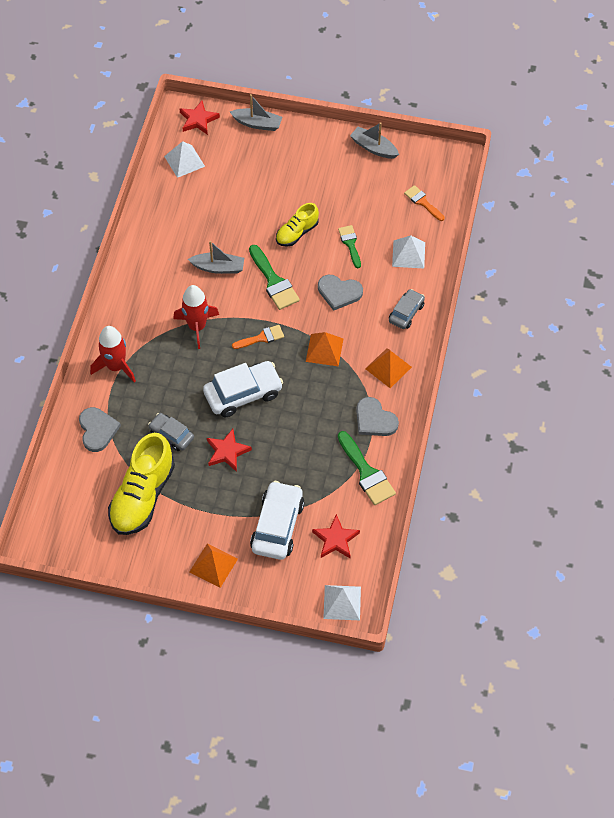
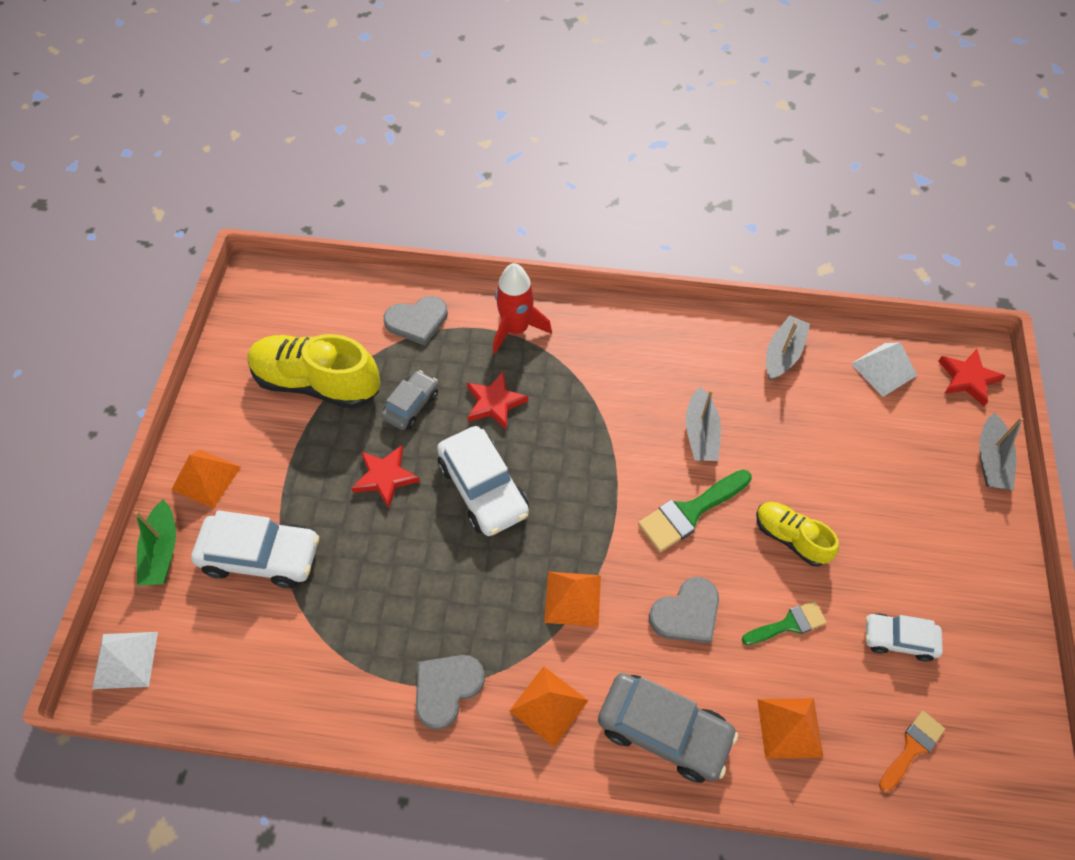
camera: 85 degrees right, 0 degrees up
(197, 327) = (592, 417): red rocket -> none
(261, 338) = (584, 504): orange brush -> none
(267, 588) = (162, 551): none -> green boat
(335, 539) = (232, 642): red star -> red star (494, 403)
(339, 292) = (686, 613): grey heart -> grey heart turned 135 degrees counterclockwise
(363, 194) = (898, 639): none -> white car
(366, 472) = (348, 682): green brush -> none
(373, 148) = (1006, 650): grey boat -> grey boat (782, 354)
(406, 313) = (664, 730): grey car -> grey car, size x1.68
(408, 254) = (789, 728): white pyramid -> orange pyramid

